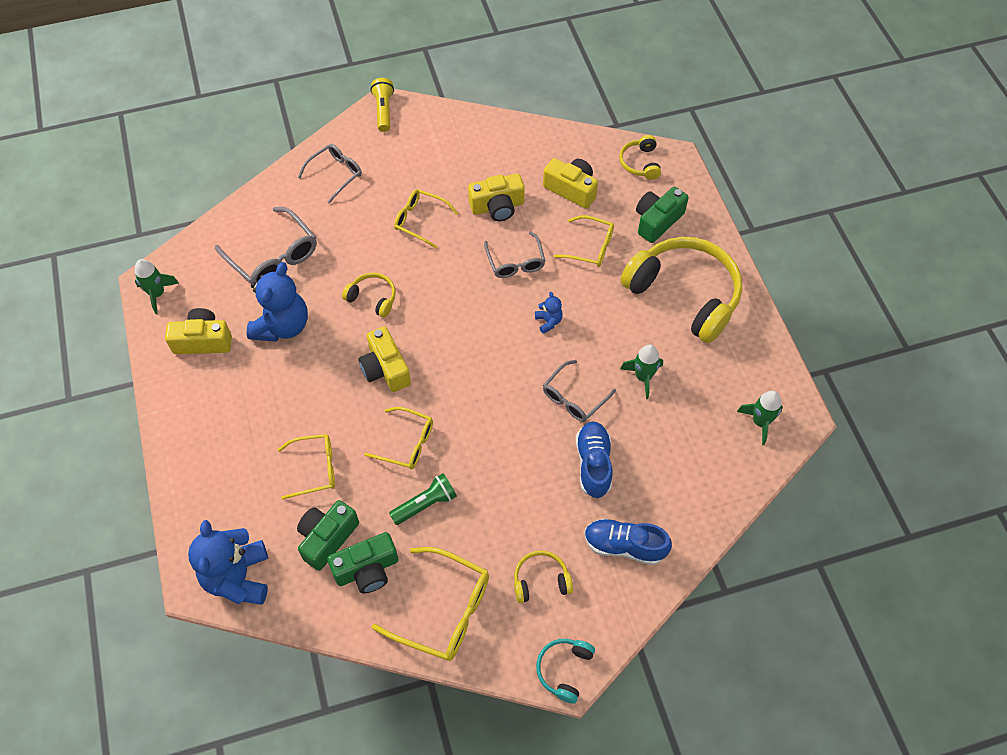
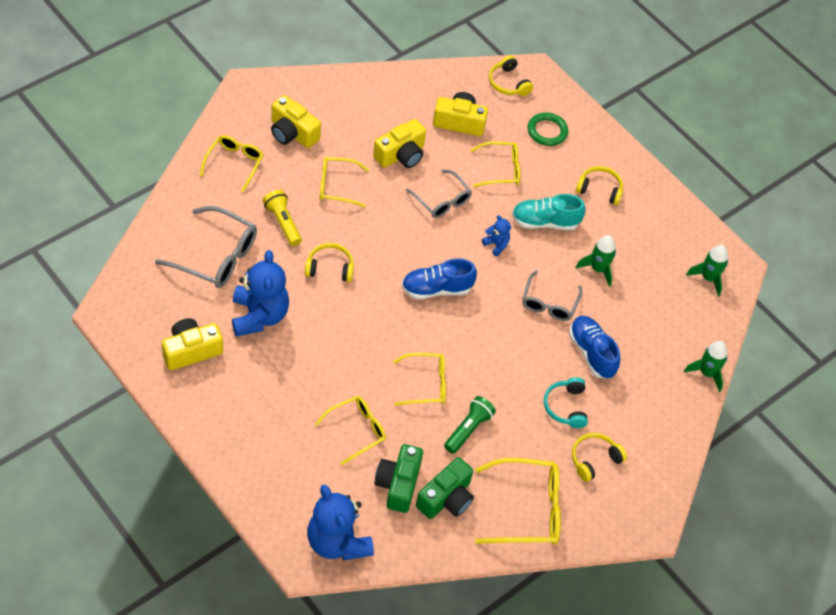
camera: 30 degrees left, 5 degrees down
(157, 294) = (122, 321): green rocket -> green rocket (707, 373)
(335, 174) = (234, 164): grey glasses -> yellow glasses
(383, 110) = (248, 91): yellow flashlight -> yellow flashlight (283, 223)
(385, 369) = (374, 326): yellow camera -> yellow camera (292, 133)
(564, 670) = (646, 522): turquoise headphones -> turquoise headphones (566, 407)
(610, 312) = (545, 222): none -> turquoise shoe
(624, 546) = (647, 410): blue shoe -> blue shoe (436, 289)
(657, 221) = (547, 131): green camera -> green ring
(684, 295) = (599, 189): yellow headphones -> yellow headphones, size x0.44

